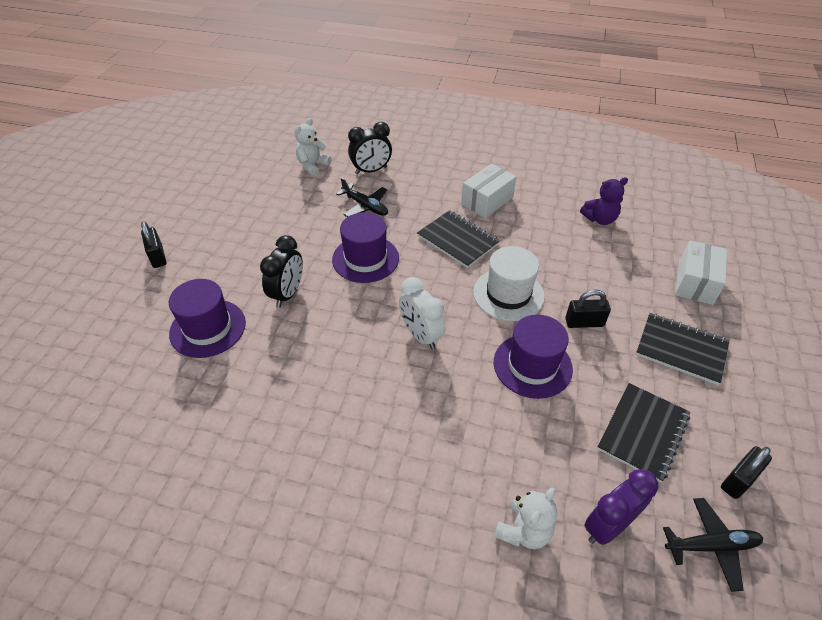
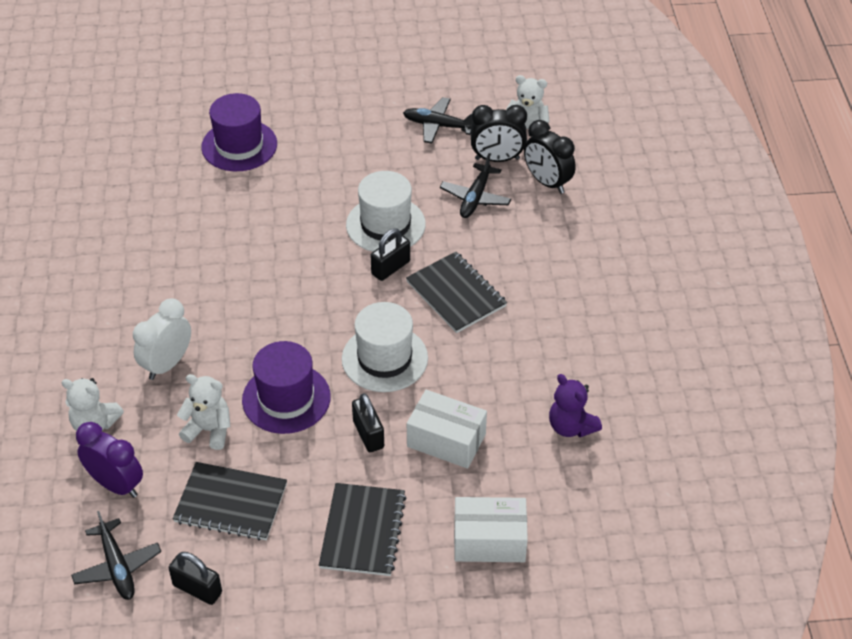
camera: 70 degrees right, 0 degrees up
(157, 256) = (316, 74): black padlock -> black padlock (390, 268)
(276, 205) = (438, 125): none -> black plane
(287, 294) = (306, 183): black clock -> black clock (497, 159)
(365, 259) = (385, 224): purple hat -> white hat
(421, 335) = (292, 300): white clock -> white clock (167, 364)
(457, 240) = (456, 294): black notebook -> black notebook turned 60 degrees counterclockwise
(487, 201) = (546, 305): white box -> white box (446, 440)
(555, 430) = (209, 430): none -> white teddy bear

